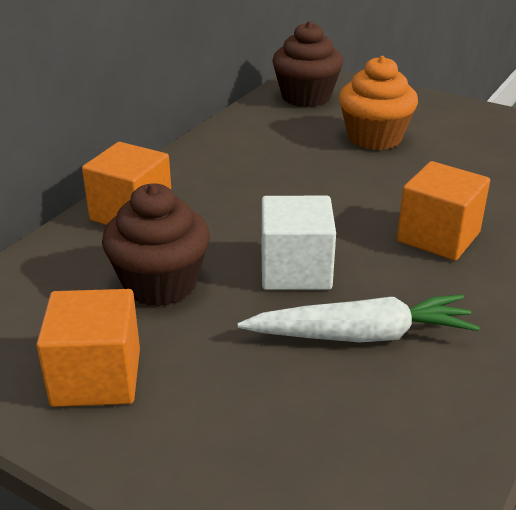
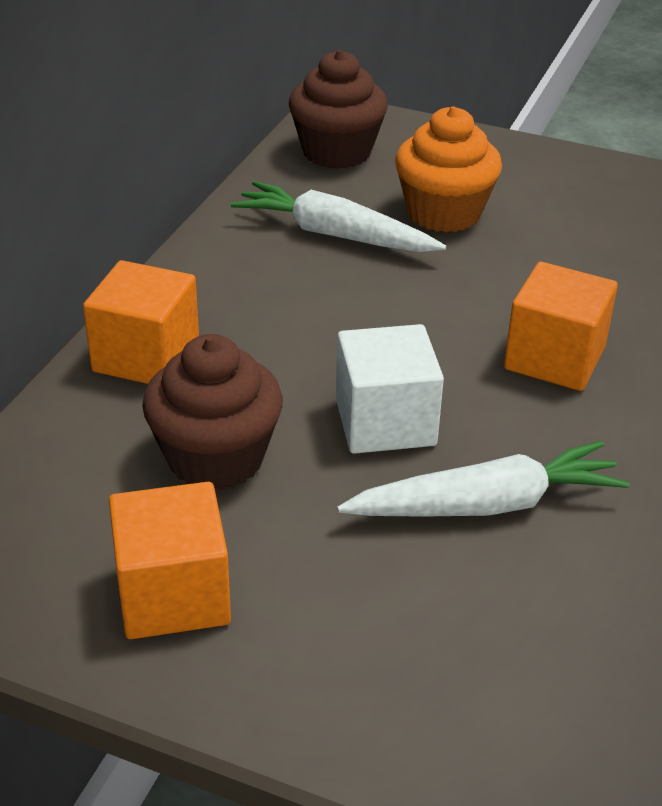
camera: 10 degrees left, 5 degrees up
(290, 146) = (334, 234): none -> white carrot

